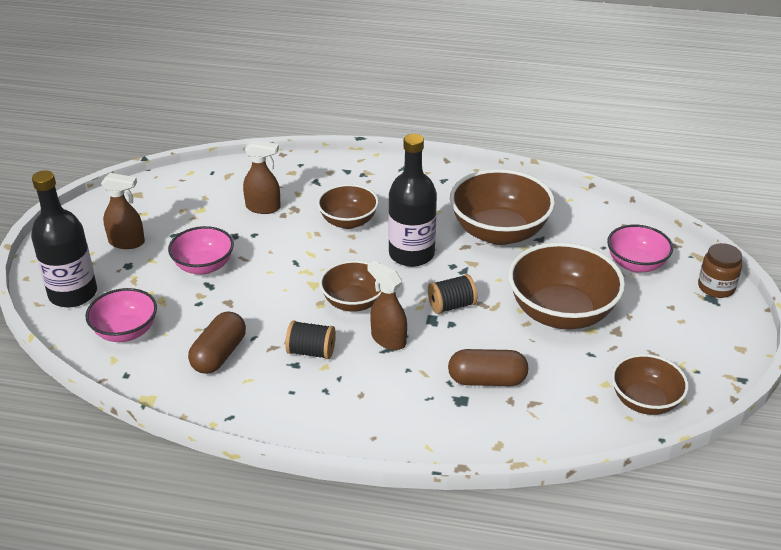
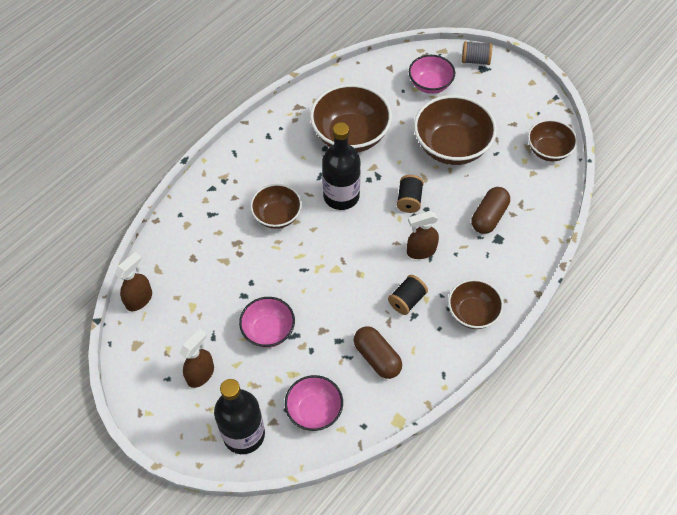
camera: 60 degrees left, 20 degrees up
(263, 208) = (221, 262): brown spray bottle -> brown spray bottle (139, 299)
(354, 302) = (371, 253): brown bowl -> brown bowl (472, 313)
(716, 287) = (475, 60): brown jar -> grey spool

